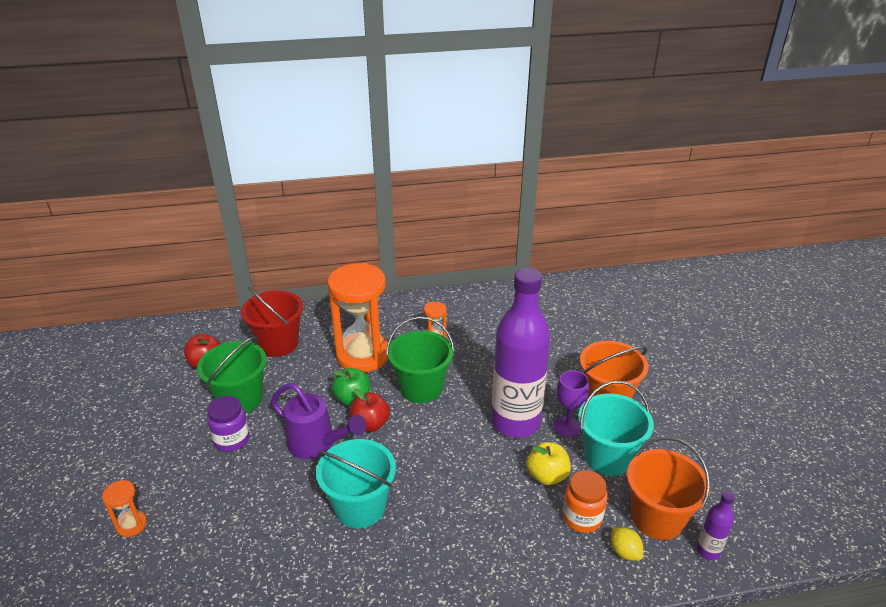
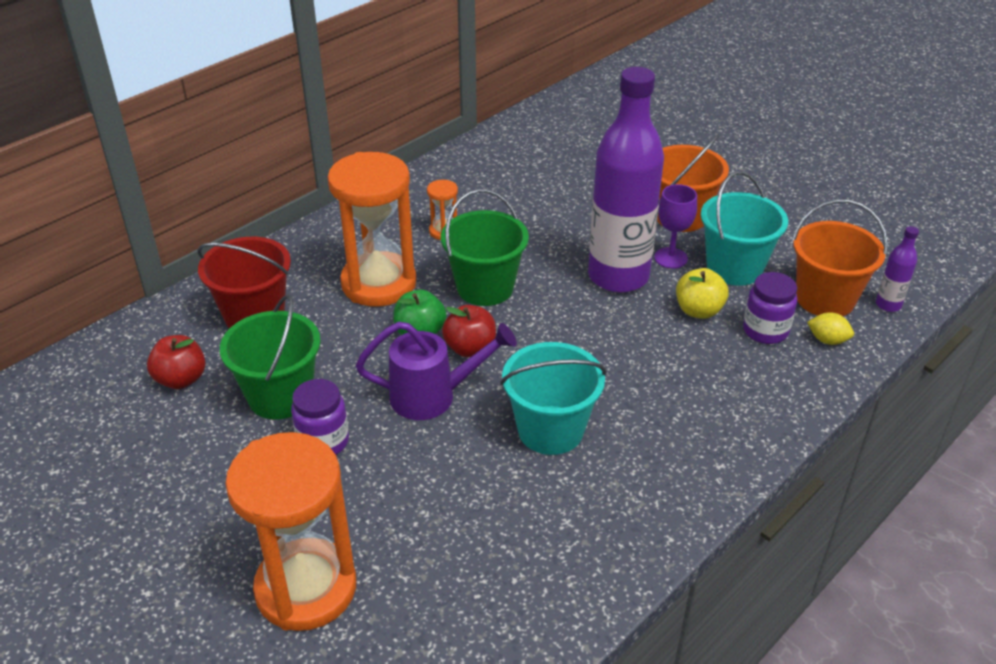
camera: 35 degrees left, 5 degrees up
(131, 525) = (306, 588): orange hourglass -> orange hourglass, size x2.35
(582, 517) = (765, 331): orange jar -> purple jar

